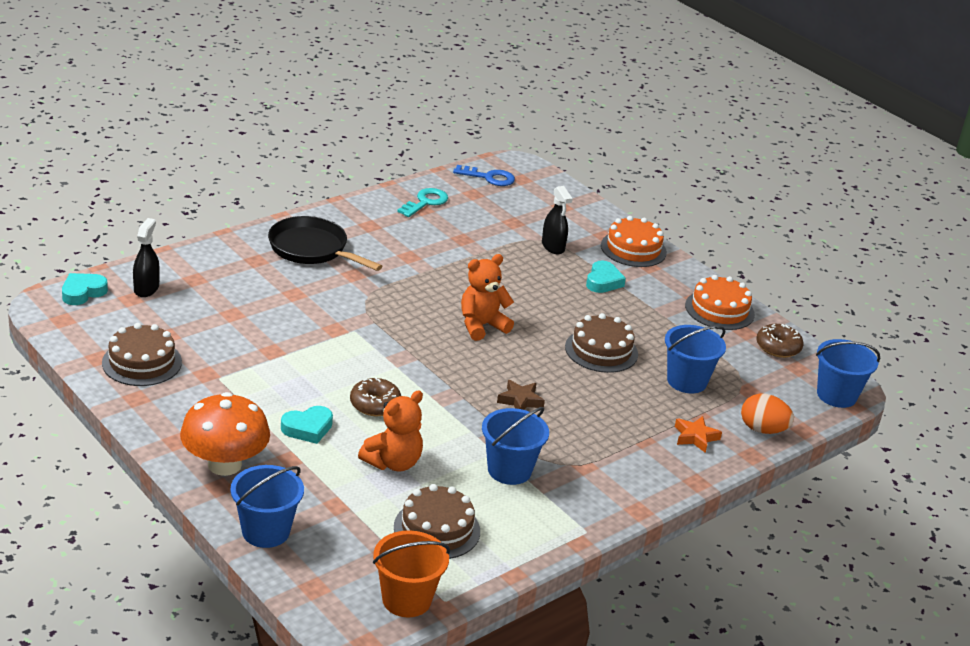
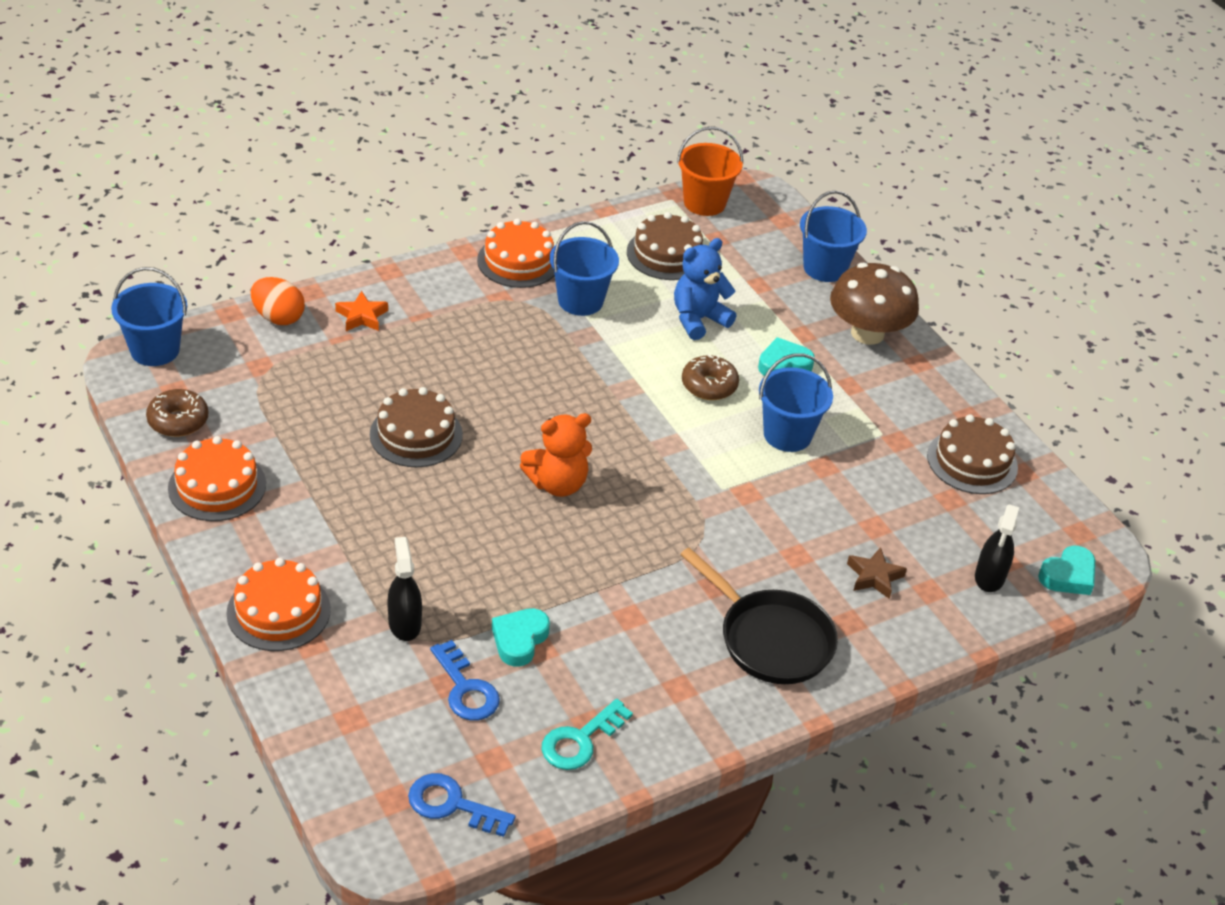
camera: 170 degrees left, 10 degrees up
(224, 464) = (867, 333): orange mushroom -> brown mushroom
(393, 462) = (698, 319): orange teddy bear -> blue teddy bear
(501, 220) = (466, 689): none -> blue key
(520, 400) = (542, 376): brown star -> brown star (874, 577)
(582, 505) = (518, 261): none -> orange cake
(603, 281) = (359, 548): turquoise heart -> turquoise heart (519, 640)
(686, 381) = (330, 384): blue bucket -> blue bucket (787, 435)

